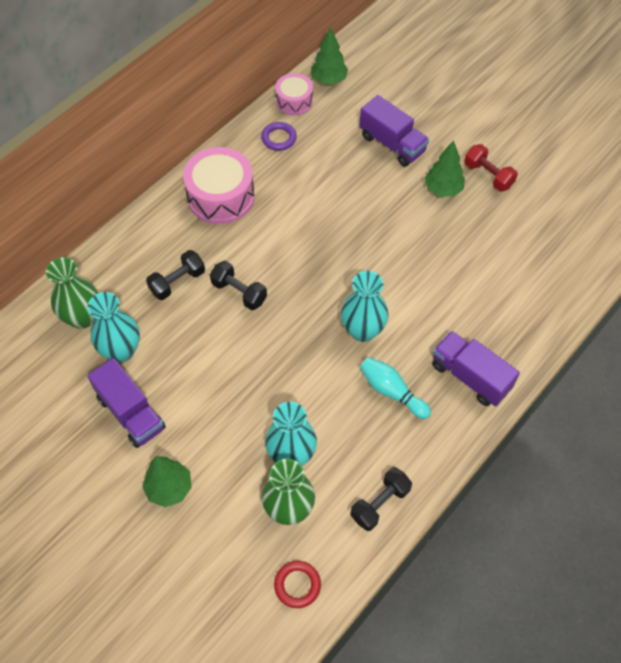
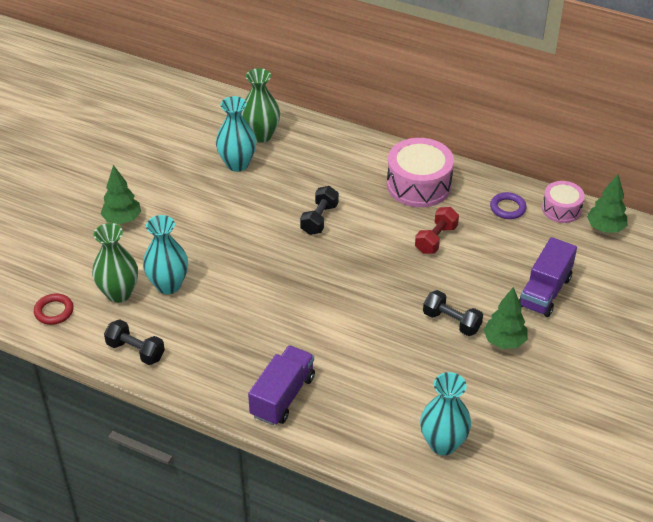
camera: 75 degrees right, 15 degrees down
(131, 413) = (182, 183): purple truck -> none
(177, 282) = (316, 179): black dumbbell -> black dumbbell (451, 322)
(362, 330) = (308, 308): turquoise vase -> turquoise vase (443, 444)
(392, 392) = (249, 340): turquoise bowling pin -> none
(488, 175) = (542, 377): red dumbbell -> red dumbbell (436, 239)

